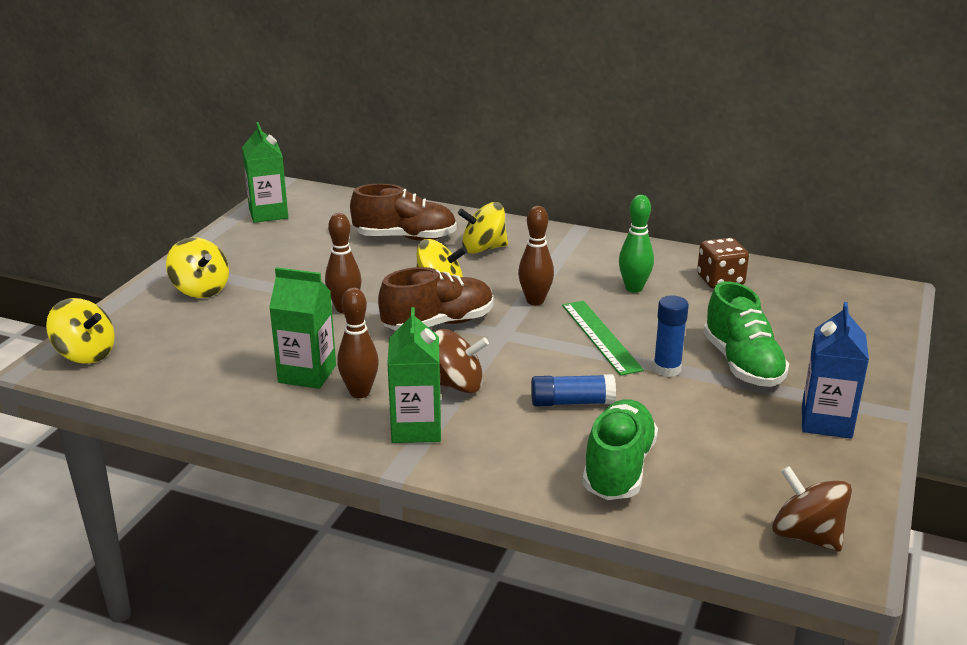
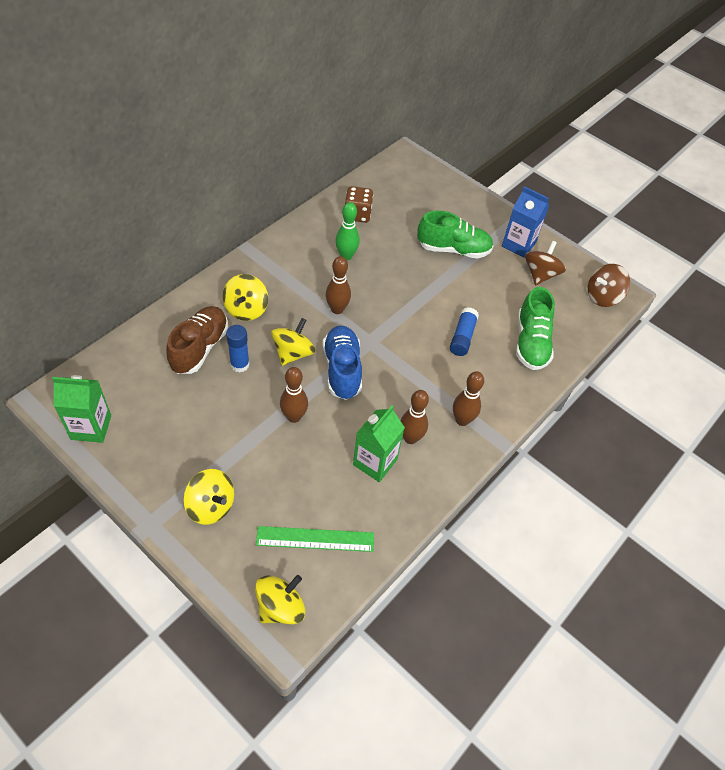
camera: 75 degrees left, 25 degrees up
(200, 289) = (211, 506): yellow spinning top -> yellow spinning top turned 60 degrees clockwise
(416, 428) = (462, 420): green carton -> brown bowling pin
(438, 324) = (342, 370): brown shoe -> blue shoe
(457, 385) = (422, 385): brown spinning top -> brown spinning top (540, 274)
(600, 337) = (397, 296): green ruler -> green ruler (315, 539)
(618, 468) = (531, 342): green shoe -> green shoe turned 120 degrees counterclockwise
(667, 369) = (445, 282): blue glue stick -> blue glue stick (240, 364)

